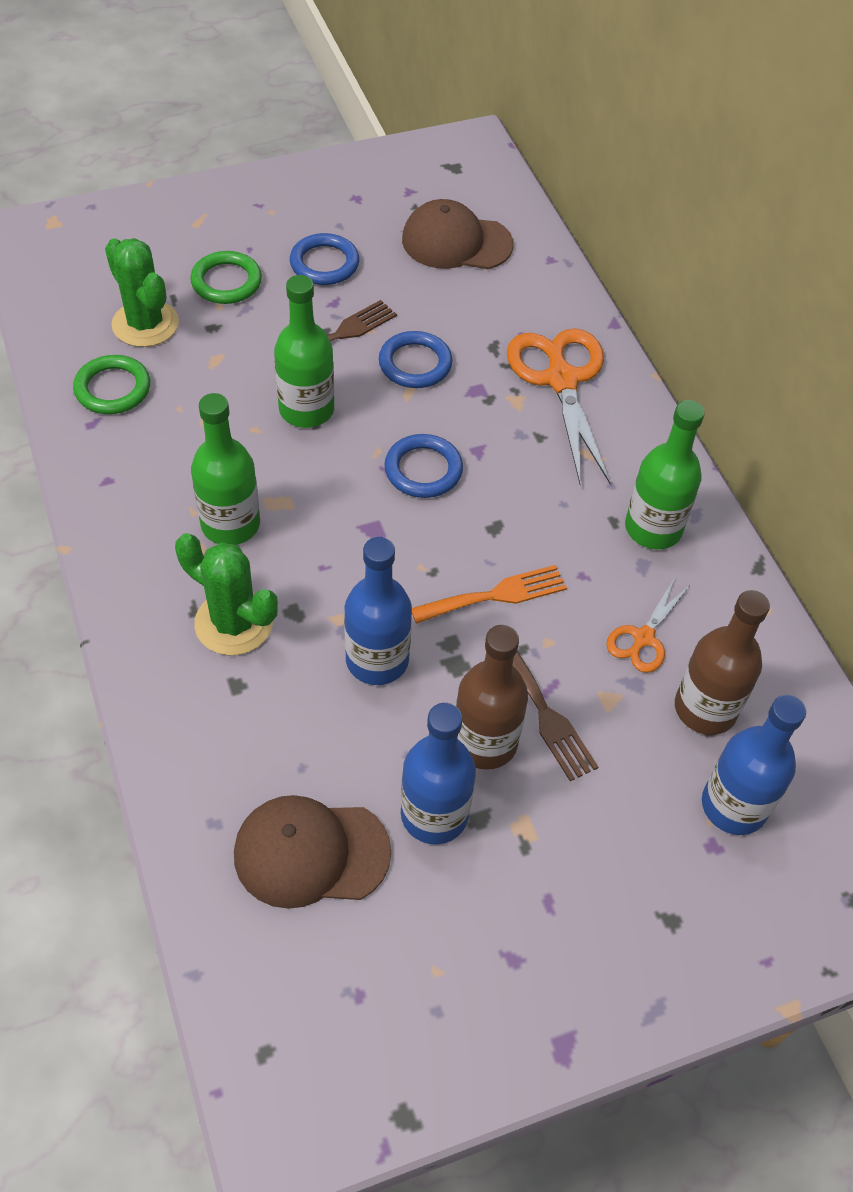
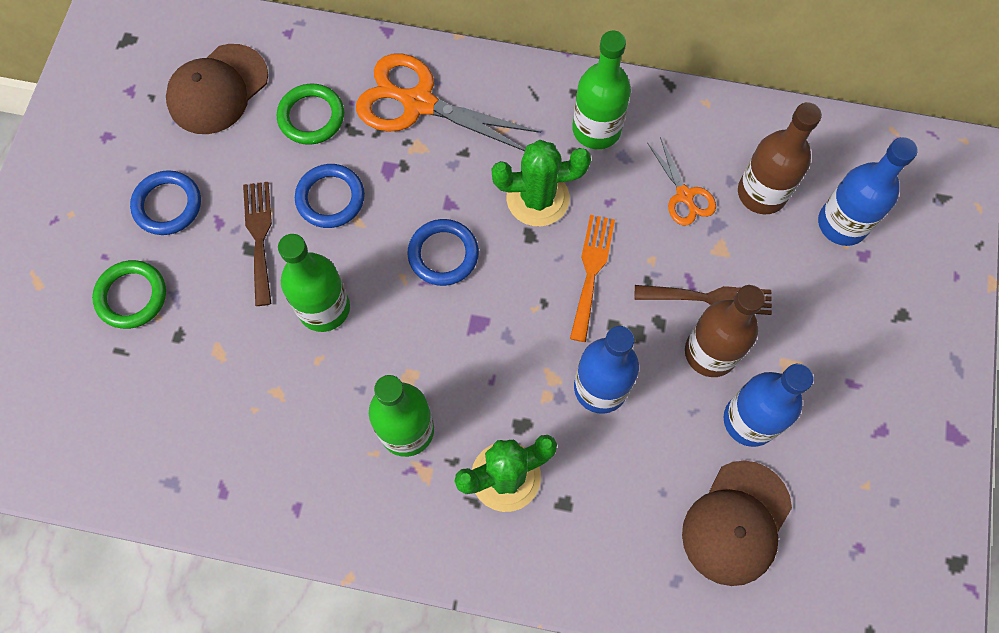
camera: 55 degrees left, 15 degrees up
(113, 389) = (194, 455): green ring -> green ring (311, 117)
(145, 324) = (135, 390): green cactus -> green cactus (537, 198)

